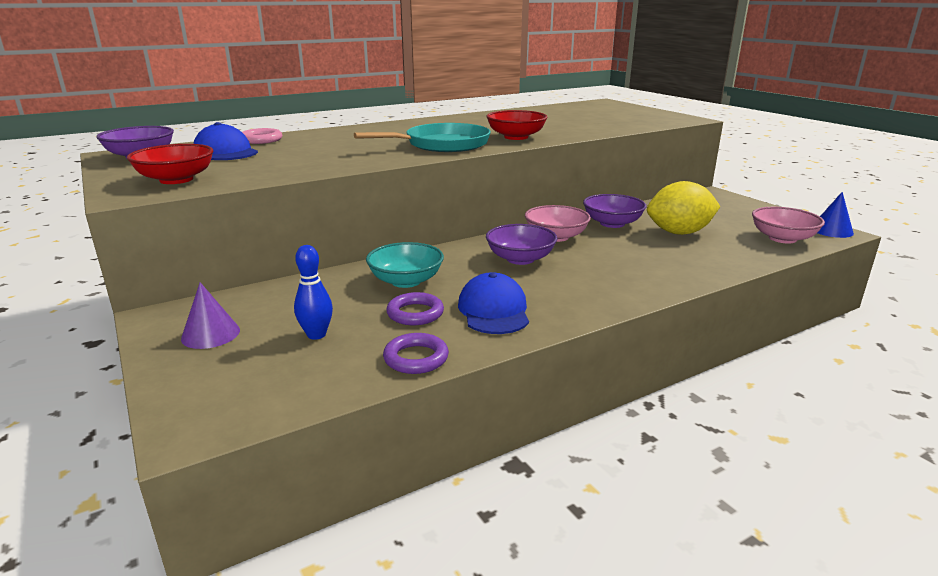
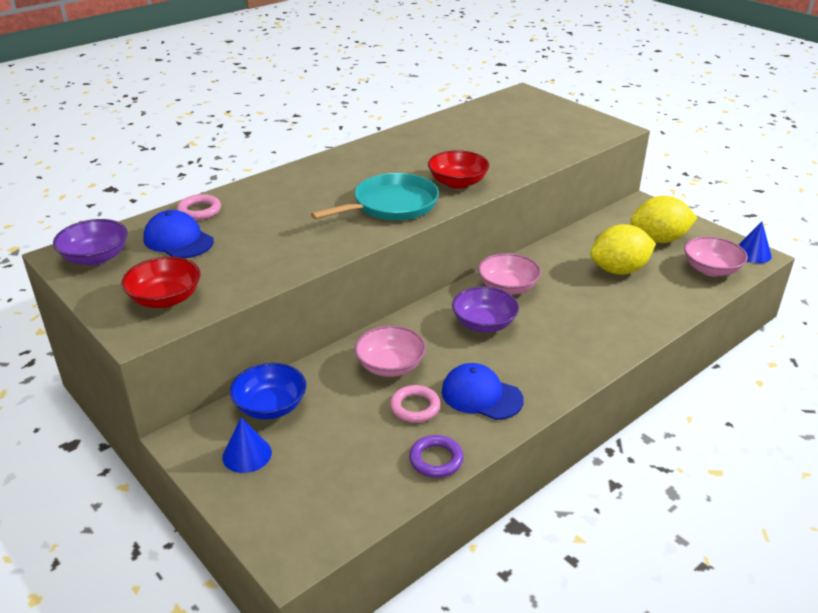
camera: 10 degrees left, 10 degrees up
(210, 334) = (247, 454): purple cone -> blue cone
(263, 300) = (270, 406): none -> blue bowl
(316, 335) = (340, 443): blue bowling pin -> none
(406, 281) = (390, 366): turquoise bowl -> pink bowl
(415, 313) = (415, 407): purple ring -> pink ring
(494, 310) = (481, 395): blue cap -> blue cap turned 45 degrees counterclockwise
(612, 223) = (555, 262): purple bowl -> none
(727, 216) = (659, 239): none -> yellow lemon

